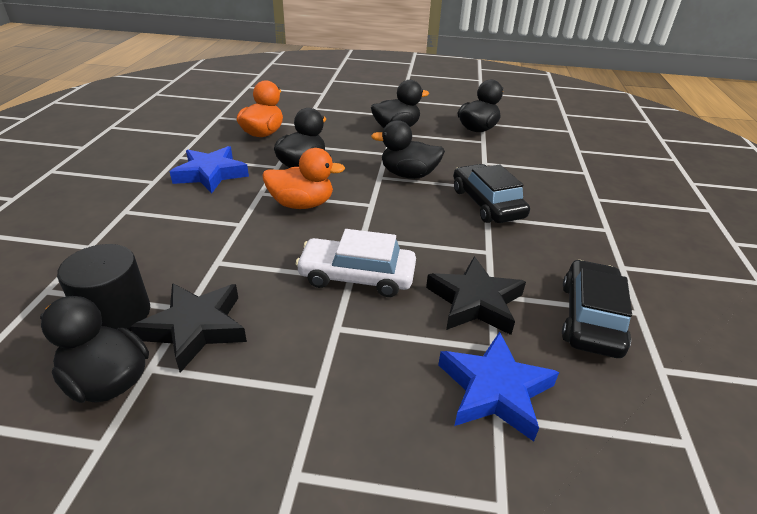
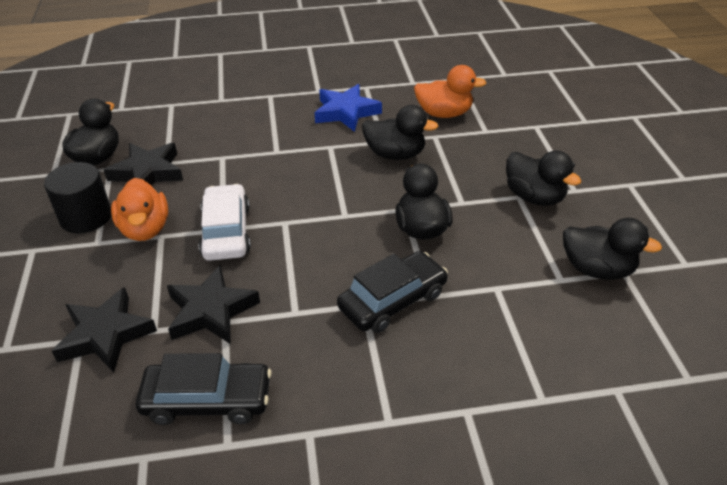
camera: 75 degrees right, 5 degrees up
(116, 314) = (154, 138): black cylinder -> black cylinder (86, 217)
(302, 204) = (322, 174): orange duck -> orange duck (145, 229)
(494, 390) = (105, 335): blue star -> black star

